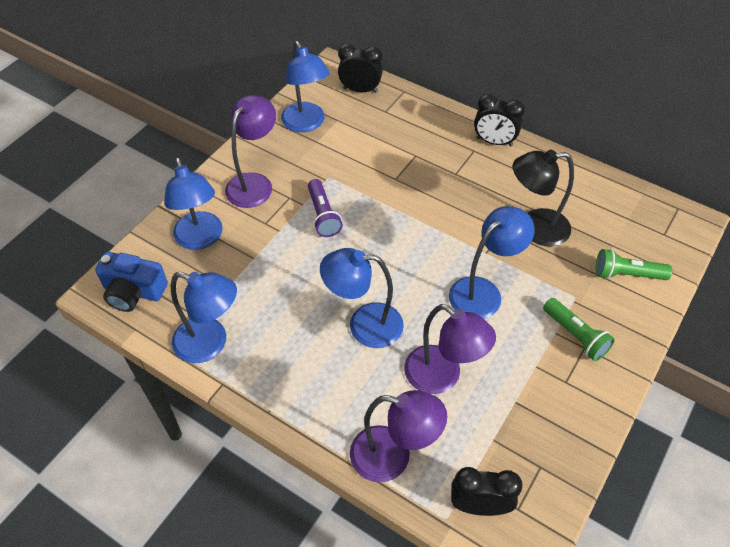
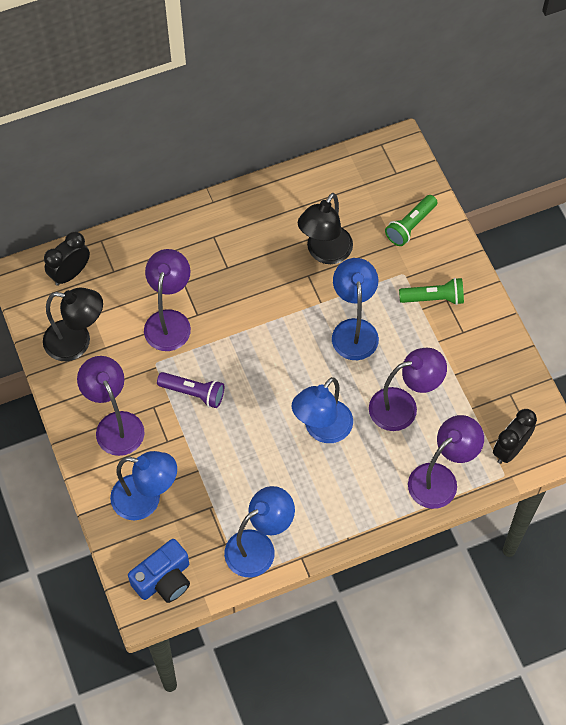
camera: 55 degrees left, 10 degrees up
(306, 124) = (77, 342): blue lamp -> black lamp
(374, 165) = (169, 321): none -> purple lamp
(494, 142) = (216, 215): black clock -> none

